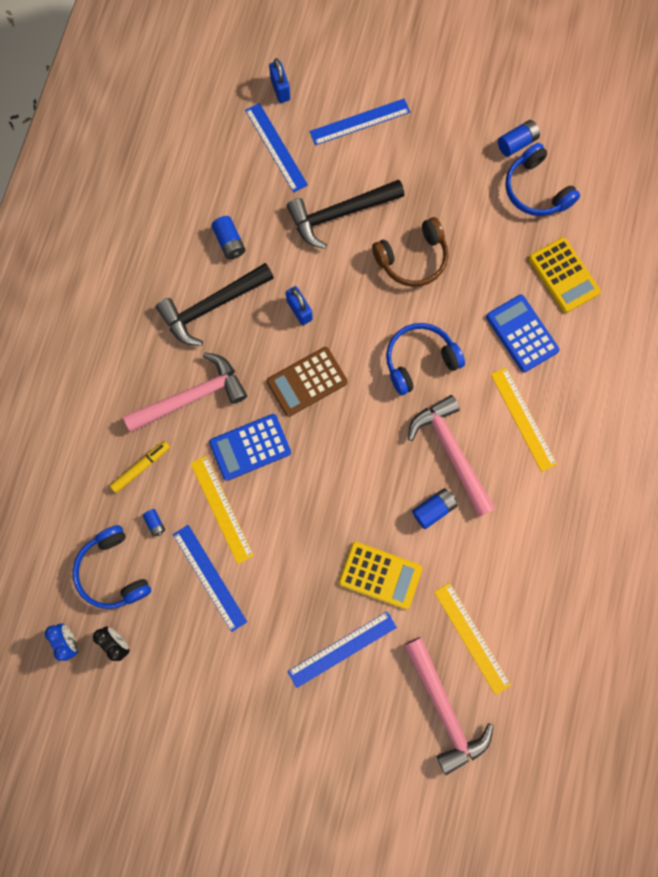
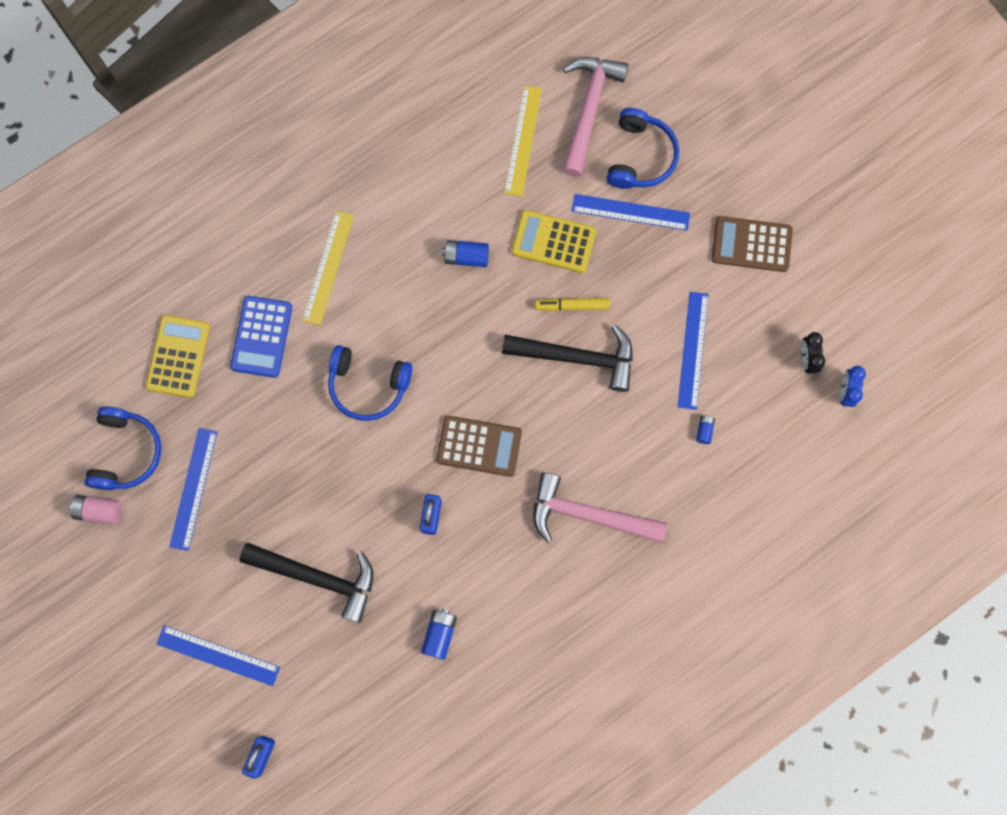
camera: 140 degrees left, 0 degrees up
(113, 571) = (769, 419): blue headphones -> blue headphones (640, 156)
(141, 467) = (680, 488): yellow marker -> yellow marker (572, 306)
(212, 306) = (505, 584): black hammer -> black hammer (577, 357)
(221, 509) = (639, 397): yellow ruler -> none
(228, 701) = (751, 244): none -> brown calculator
(250, 447) = (574, 429): blue calculator -> none
(276, 147) = (317, 696): blue ruler -> blue ruler (193, 488)
(380, 575) = (553, 242): yellow calculator -> yellow calculator turned 45 degrees counterclockwise
(412, 259) = (292, 480): brown headphones -> none
(451, 452) = (411, 289): pink hammer -> none
(516, 143) = (99, 510): blue battery -> pink battery

